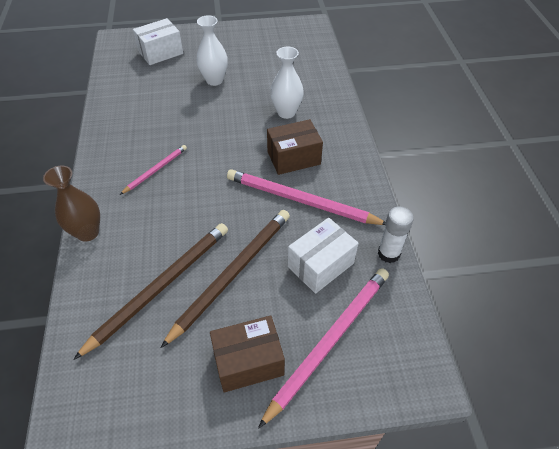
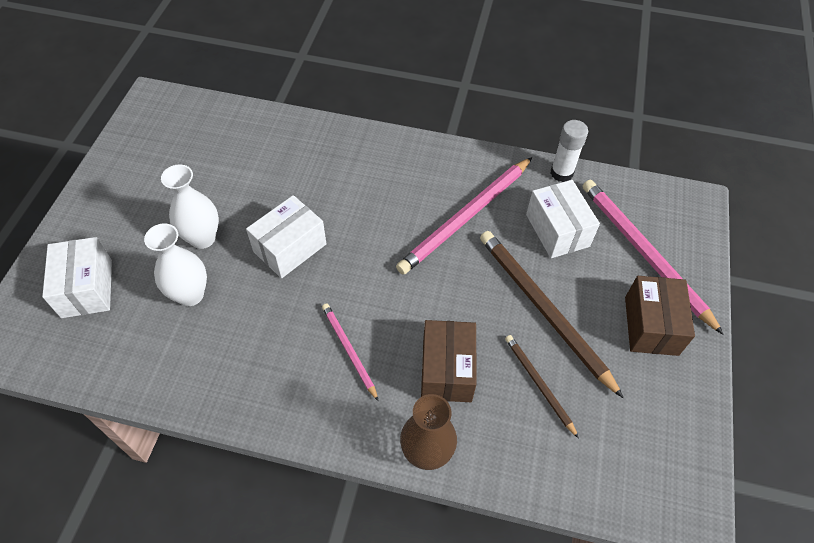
camera: 70 degrees left, 5 degrees up
(161, 286) = (538, 384): brown pencil -> brown pencil, size x0.53
(225, 118) = (290, 248): none -> white box
(286, 112) = (316, 183): white vase -> white vase (190, 295)
(293, 158) = (398, 202): brown box -> brown box (447, 370)

